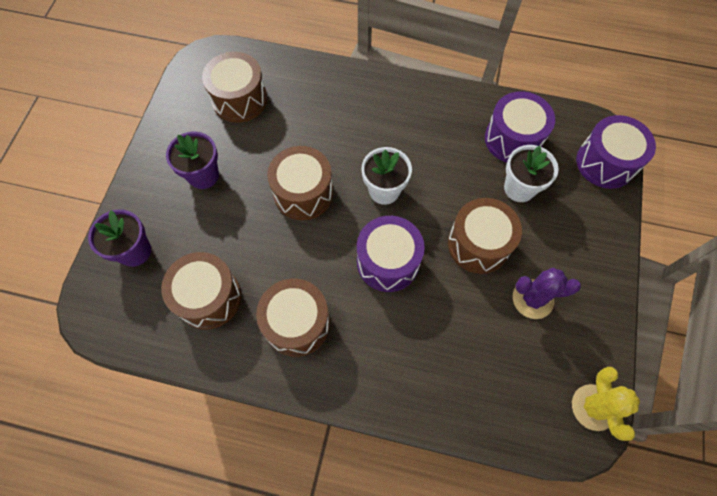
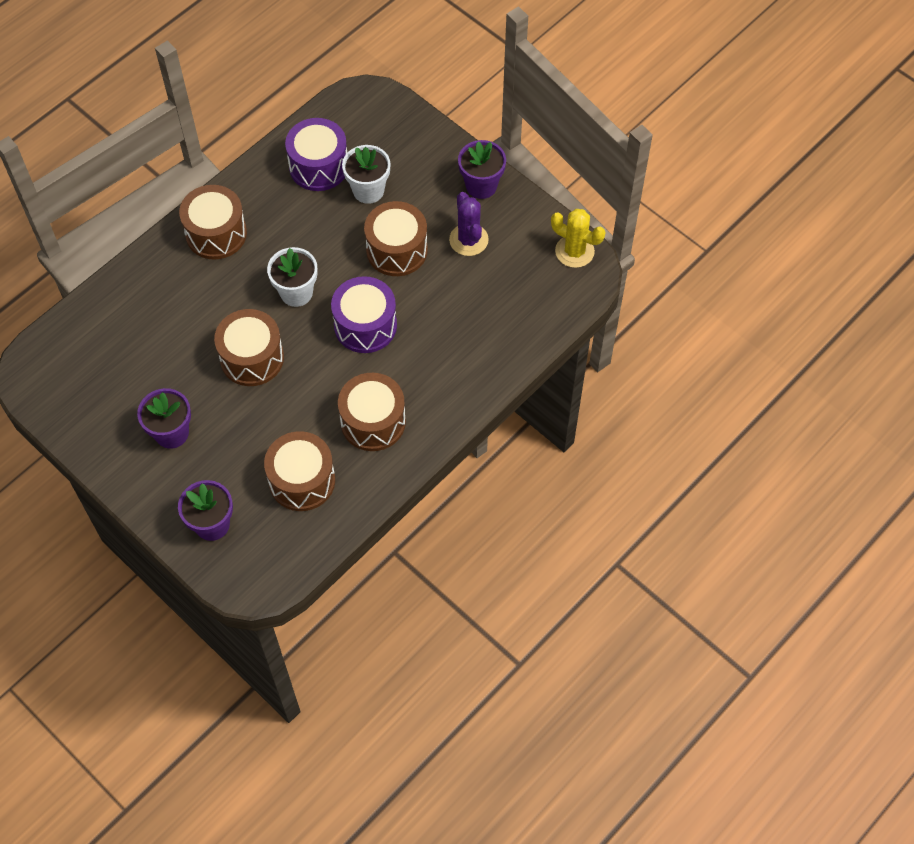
camera: 60 degrees left, 5 degrees down
(240, 99) = (106, 364): brown drum -> brown drum (216, 233)
(532, 299) = (468, 240): purple cactus -> purple cactus turned 45 degrees counterclockwise
(596, 277) = (481, 186): none -> purple flower pot
(605, 163) = (390, 114): purple drum -> none

